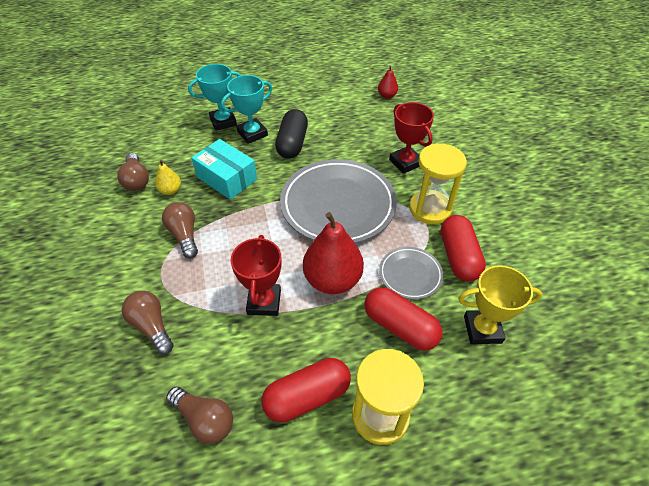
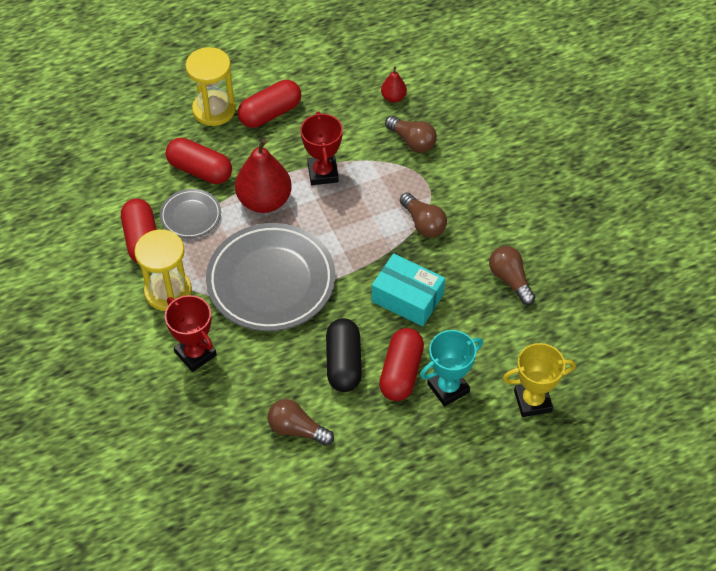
camera: 170 degrees right, 5 degrees up
(170, 190) = (464, 272): yellow pear -> none
(204, 419) = (342, 90): brown light bulb -> brown light bulb (297, 429)
(252, 134) = (401, 372): turquoise trophy -> red capsule
(387, 96) = (224, 480): red pear -> red pear (393, 97)
(482, 329) = (128, 178): yellow trophy -> yellow trophy (532, 401)

